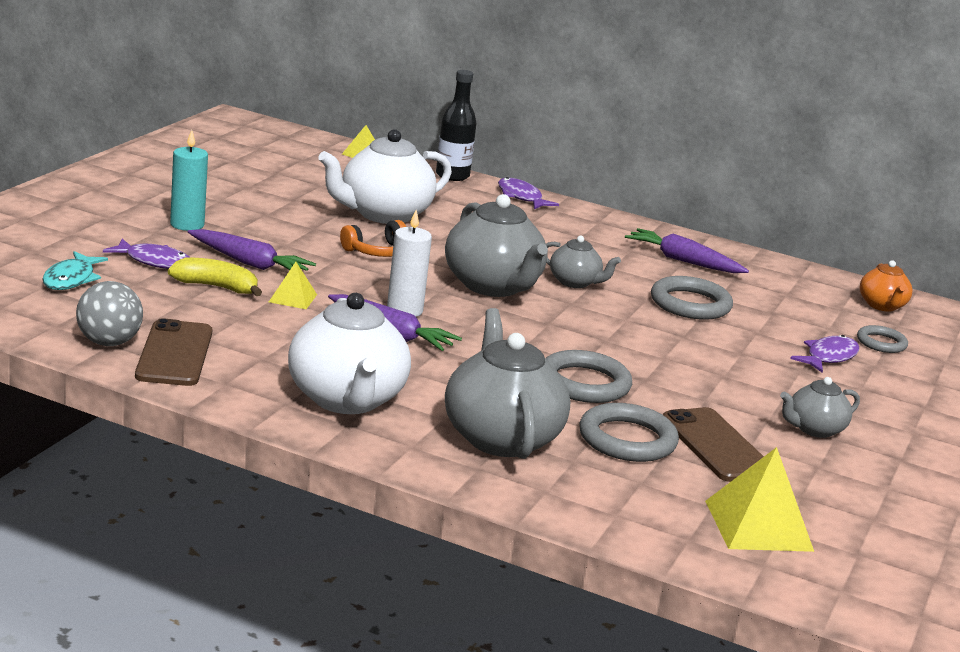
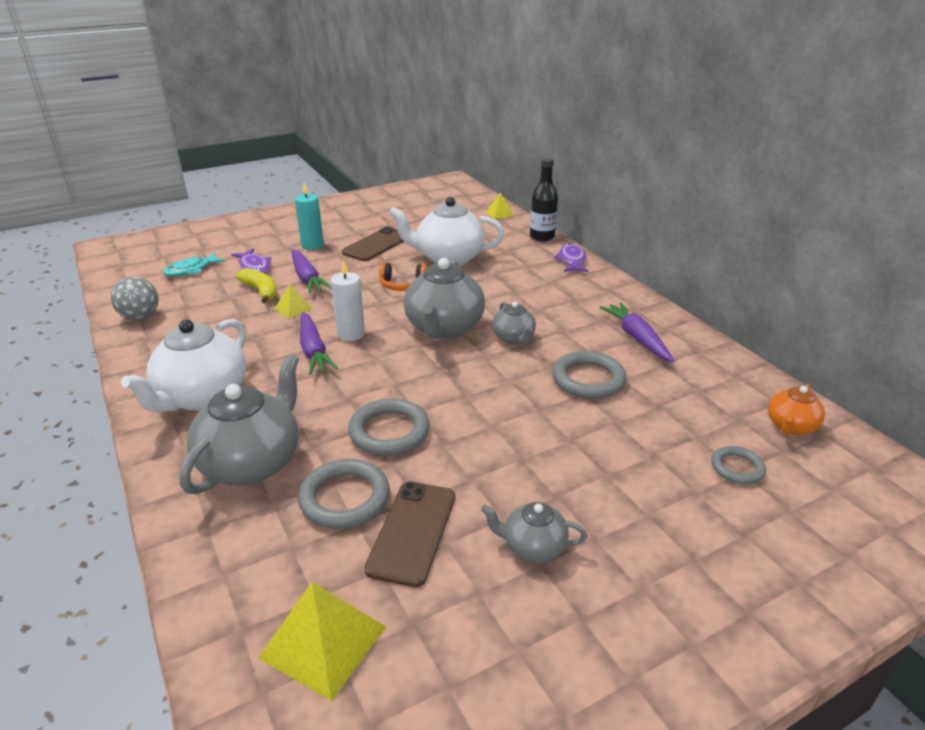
camera: 40 degrees right, 10 degrees up
(174, 354) = (161, 333): brown phone -> brown phone (376, 245)
(829, 357) = (656, 468): purple fish -> none

